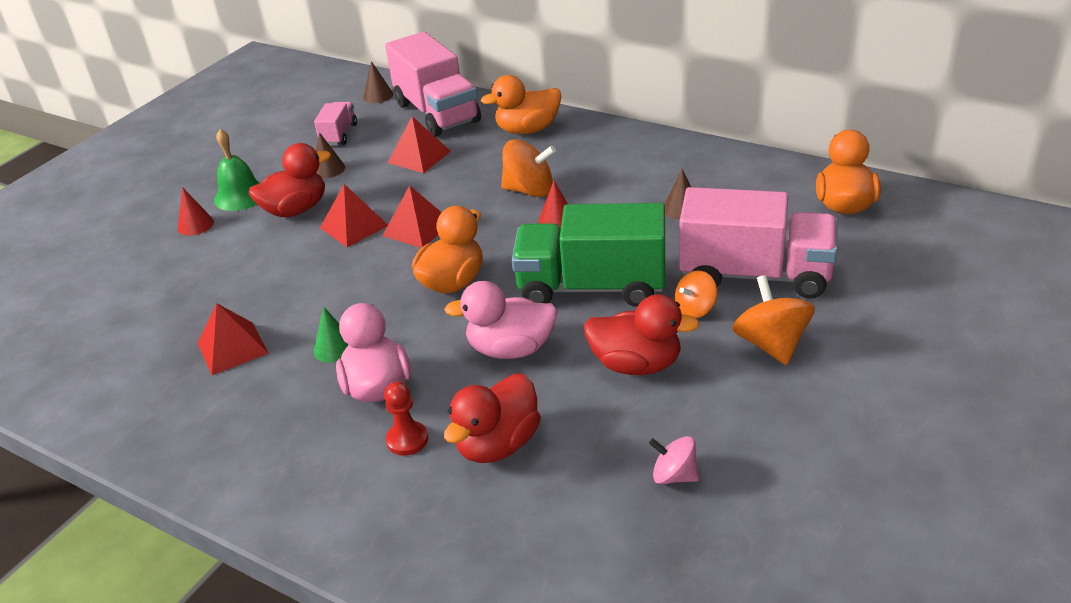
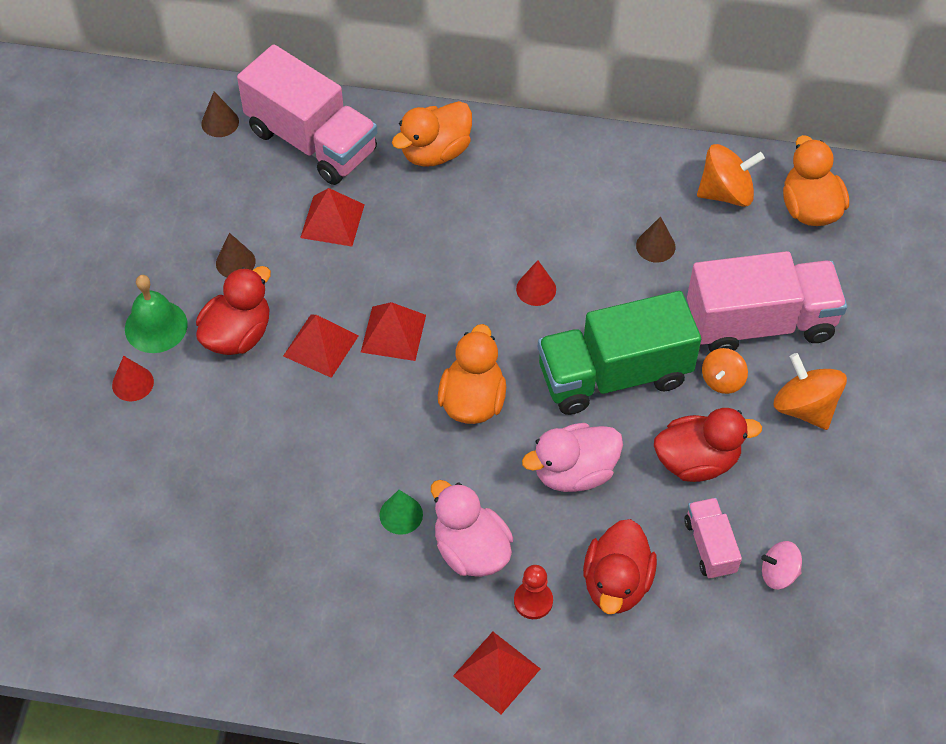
camera: 25 degrees left, 20 degrees up
(232, 348) = (294, 541): red pyramid -> red pyramid (496, 672)
(339, 135) = (213, 201): pink truck -> pink truck (710, 546)
(529, 190) = (485, 250): orange spinning top -> orange spinning top (726, 193)

